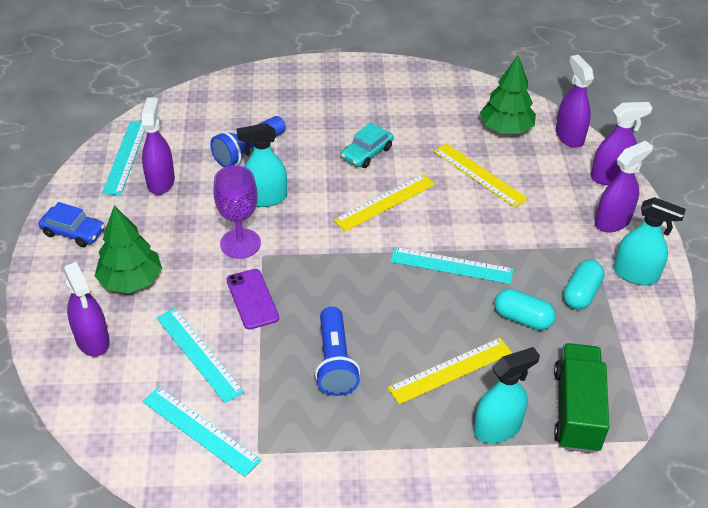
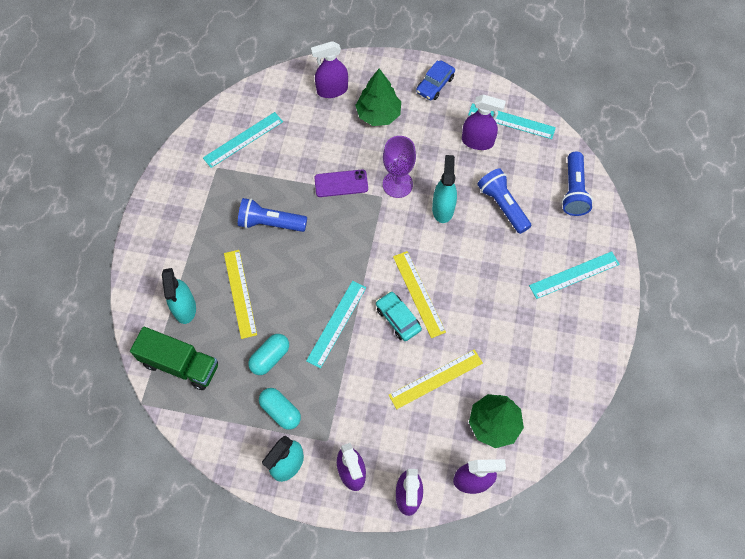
camera: 105 degrees right, 20 degrees up
(199, 354) = (302, 146): turquoise ruler -> turquoise ruler (574, 275)
(215, 101) = (573, 191): none -> blue flashlight
(367, 153) = (483, 294): turquoise car -> turquoise car (398, 319)

